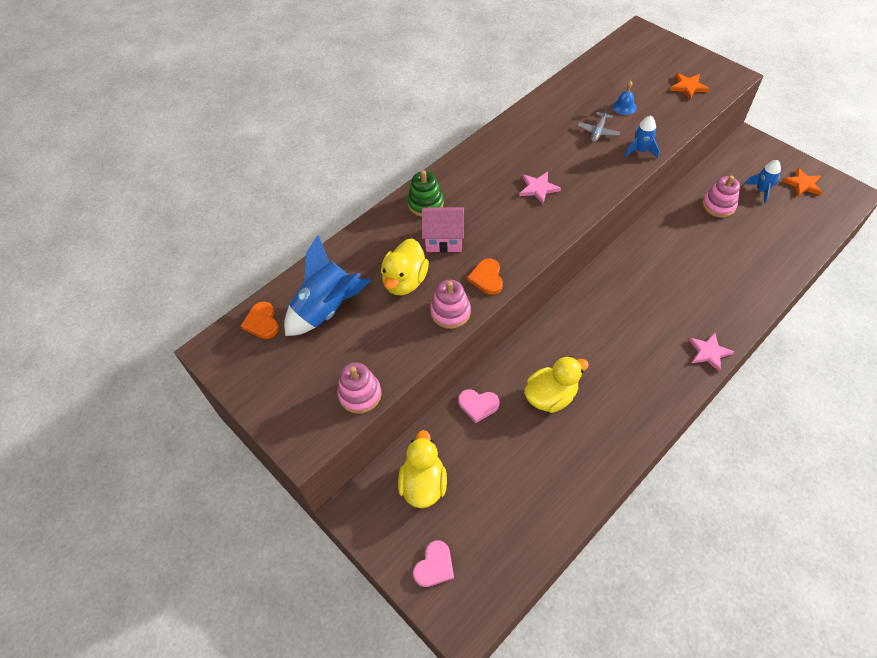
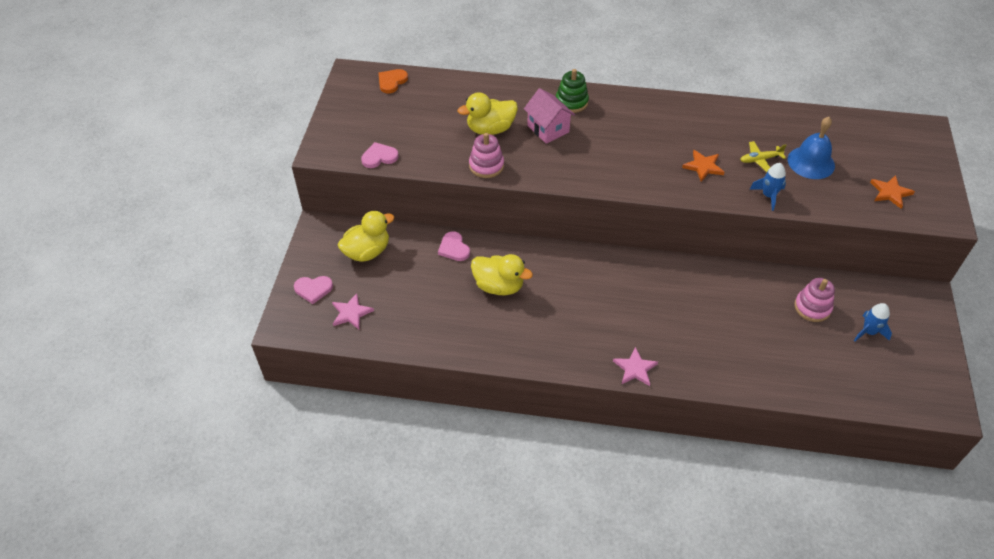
camera: 50 degrees right, 5 degrees down
(327, 309) = (430, 104): blue rocket -> none
(360, 394) = (379, 157): pink stacking toy -> pink heart
(487, 278) = (535, 169): orange heart -> none
(538, 188) = (654, 154): pink star -> pink star (351, 313)
(598, 132) = (760, 160): grey plane -> yellow plane
(624, 107) = (811, 162): blue bell -> blue bell, size x1.82
(802, 184) = (915, 361): orange star -> orange star (703, 166)

